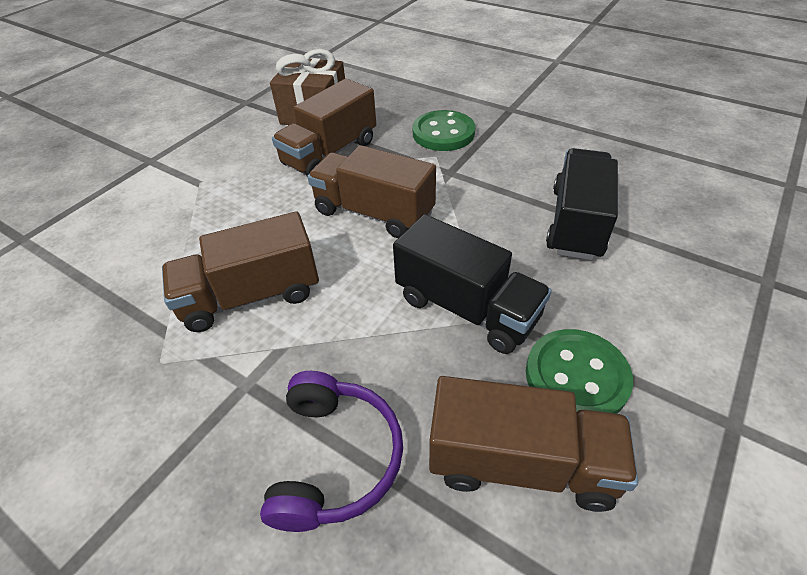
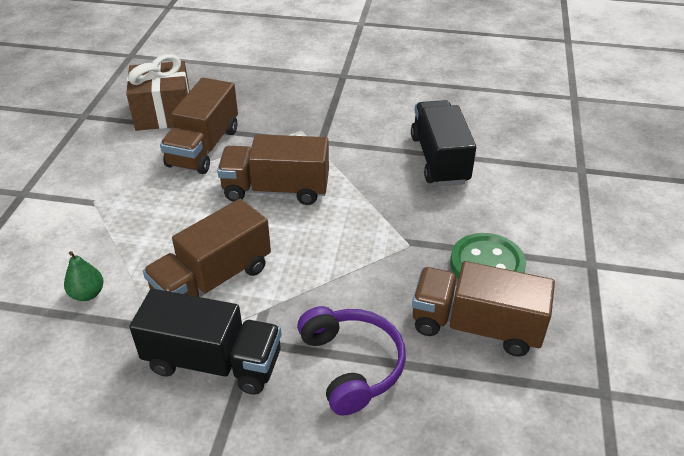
camera: 25 degrees left, 5 degrees down
(131, 274) = (87, 294): none -> green pear
(443, 133) = (296, 108): green button -> none
(466, 308) = (390, 241): black truck -> black truck (213, 362)
(521, 463) = (476, 326): brown truck -> brown truck turned 150 degrees counterclockwise

